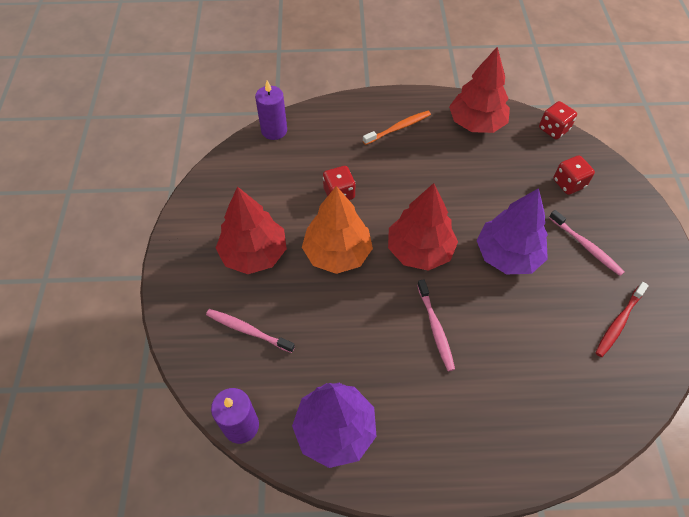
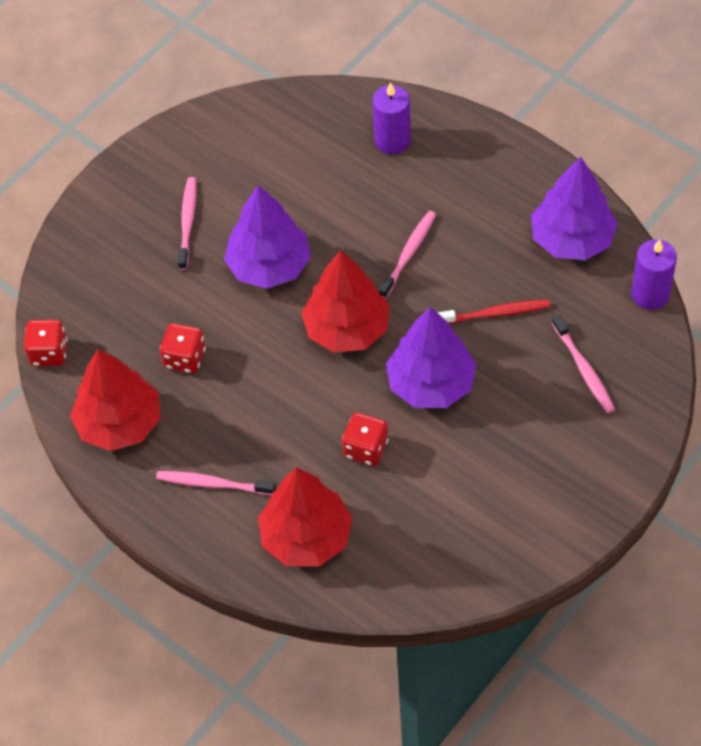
camera: 135 degrees left, 0 degrees up
(254, 254) = (517, 443): red tree -> red tree (306, 537)
(274, 130) = (362, 593): purple candle -> purple candle (392, 140)
(337, 253) = (431, 383): orange tree -> purple tree
(398, 128) = (213, 484): orange toothbrush -> pink toothbrush
(568, 183) = (119, 286): red dice -> red dice (185, 358)
(618, 323) = (247, 151): red toothbrush -> red toothbrush (496, 313)

